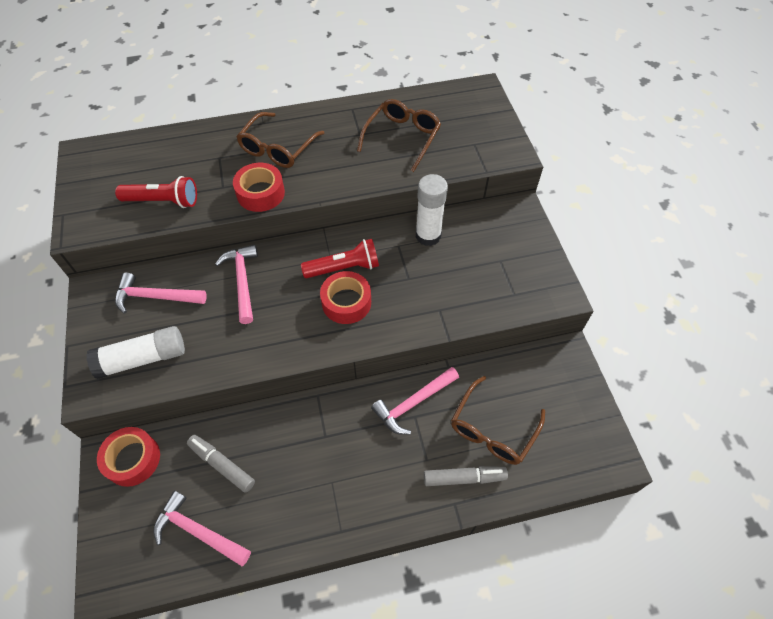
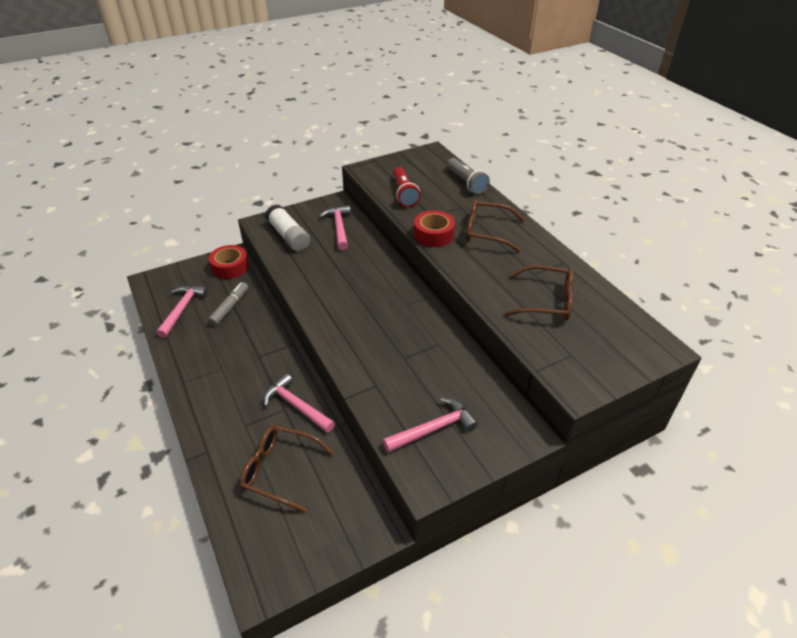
camera: 75 degrees right, 15 degrees down
(174, 140) = (466, 183): none -> grey flashlight
(242, 281) = (366, 263): pink hammer -> pink hammer (433, 429)
(344, 268) = (399, 314): red flashlight -> none
(346, 302) = (364, 323): red tape -> none
(428, 236) = (459, 362): white glue stick -> none
(464, 478) = (230, 455): grey marker -> none

